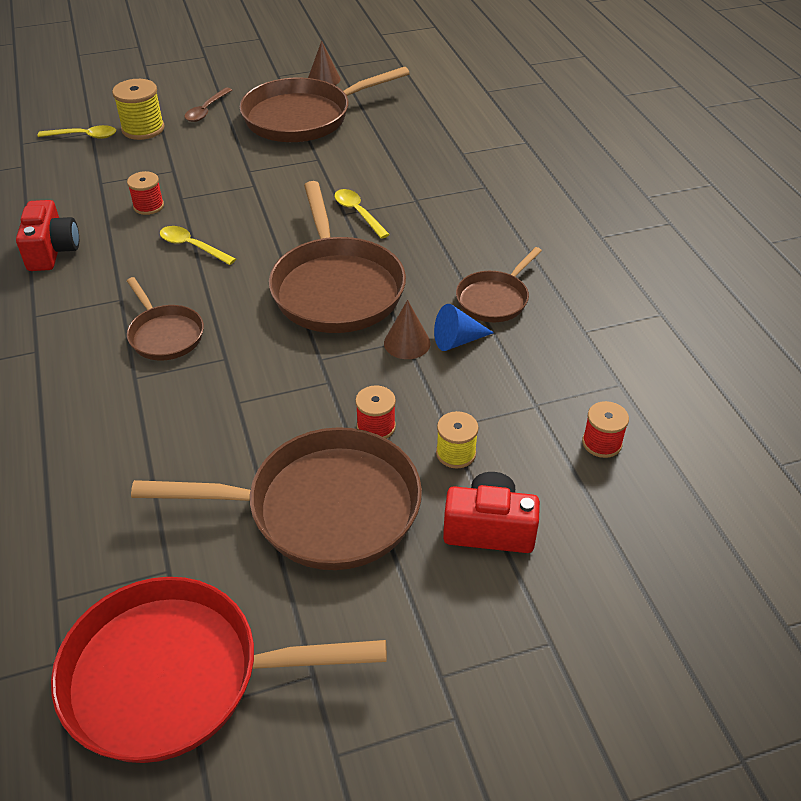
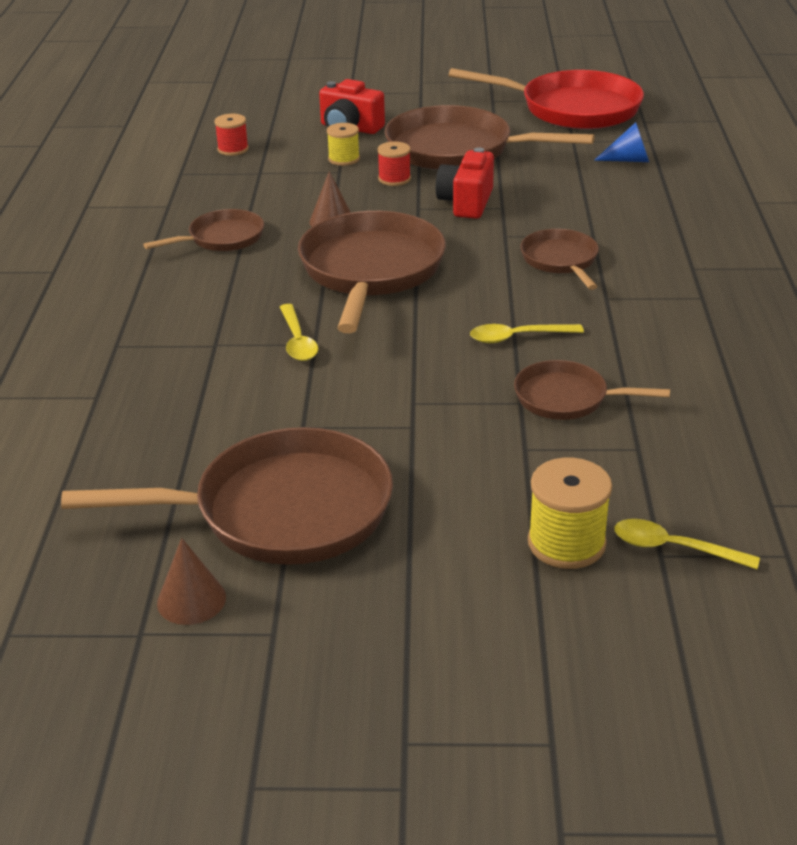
camera: 160 degrees left, 10 degrees down
(52, 251) = (694, 361): red camera -> red camera (466, 203)
(148, 206) = (567, 398): red spool -> brown pan
(192, 246) = (517, 337): yellow spoon -> yellow spoon turned 120 degrees clockwise
(206, 110) = (444, 564): brown spoon -> none
(457, 340) = (285, 216): blue cone -> blue cone (628, 160)

